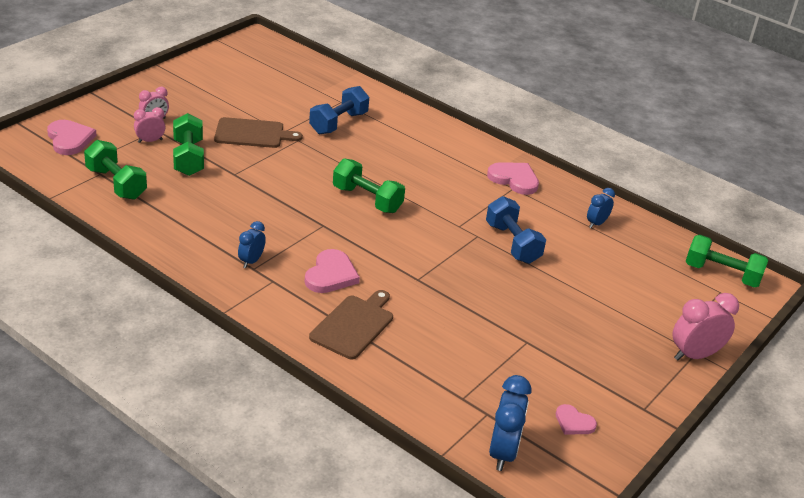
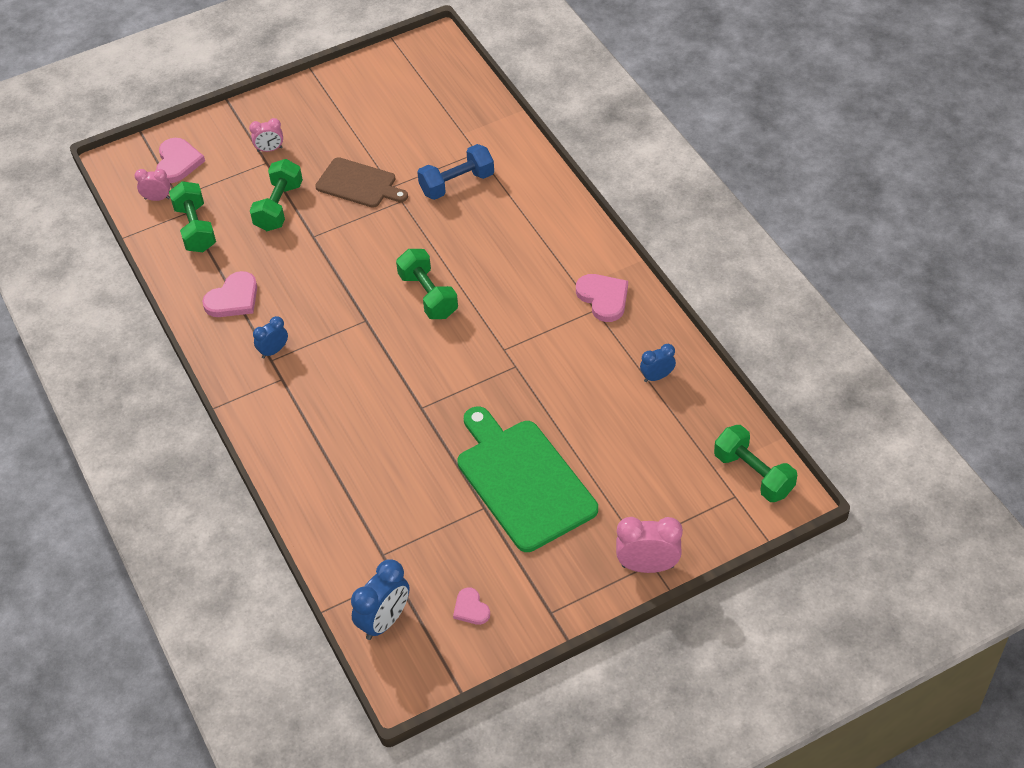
camera: 30 degrees right, 15 degrees up
(150, 141) = (253, 177): pink clock -> pink clock (157, 198)
(331, 275) = (339, 384): pink heart -> pink heart (233, 298)
(354, 325) = (328, 448): brown cutting board -> none
(512, 243) = (546, 384): blue dumbbell -> none
(545, 315) = (523, 481): none -> green cutting board

